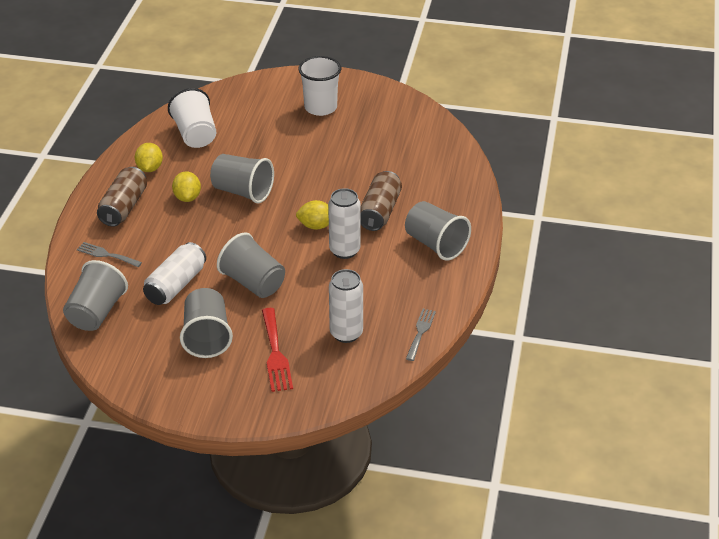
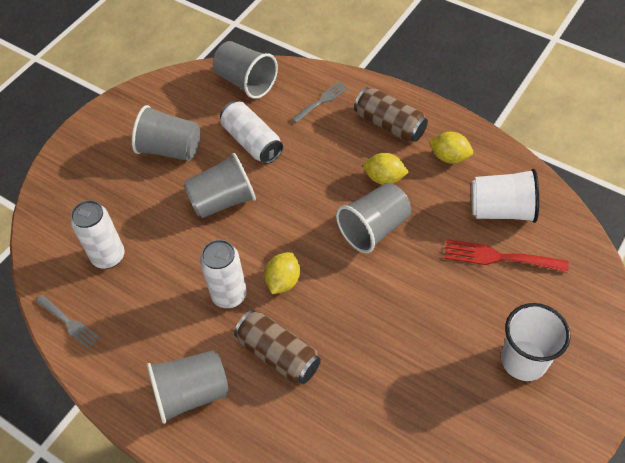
camera: 115 degrees right, 15 degrees up
(275, 353) = (118, 193): red fork -> red fork (498, 257)

